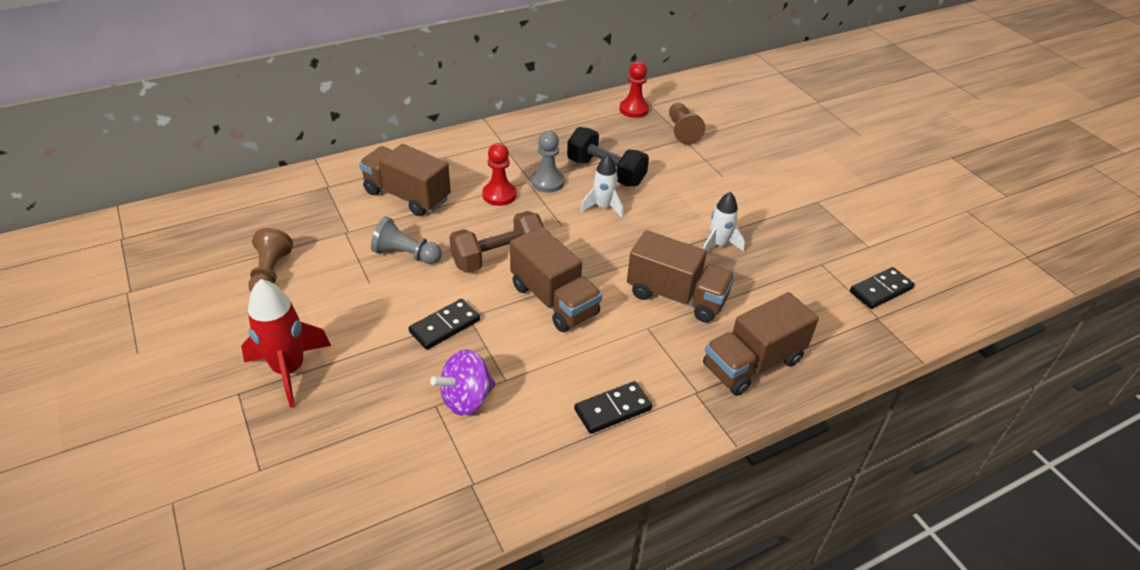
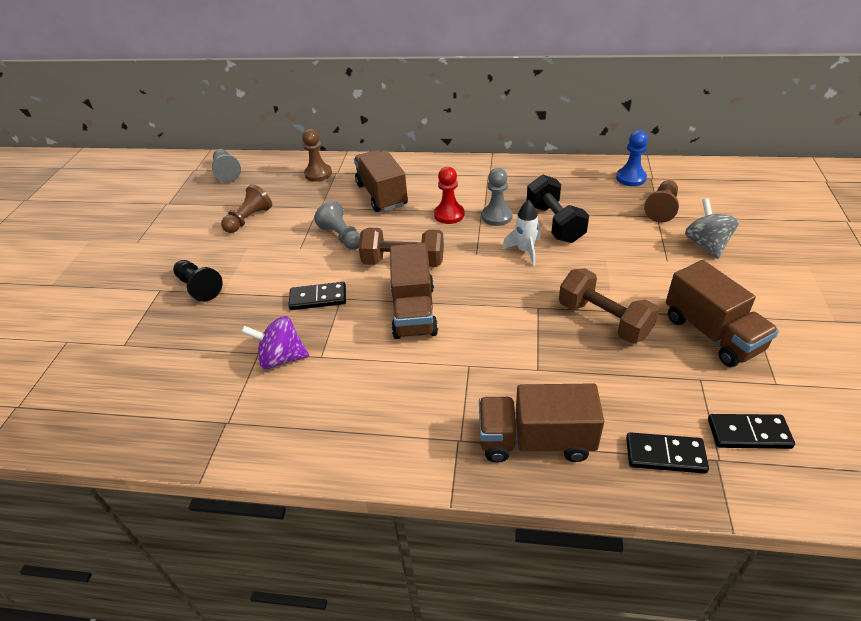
camera: 40 degrees right, 0 degrees up
(176, 227) = (227, 172): none -> grey pawn
(289, 370) = (199, 287): red rocket -> black pawn
(306, 194) = (318, 174): none -> brown pawn
(612, 409) = (376, 419): black domino -> black domino (665, 455)
(634, 109) = (631, 178): red pawn -> blue pawn
(676, 296) = (519, 350): brown truck -> brown truck (712, 333)
(718, 245) = (603, 320): white rocket -> brown dumbbell
(740, 153) = (706, 245): none -> grey spinning top

